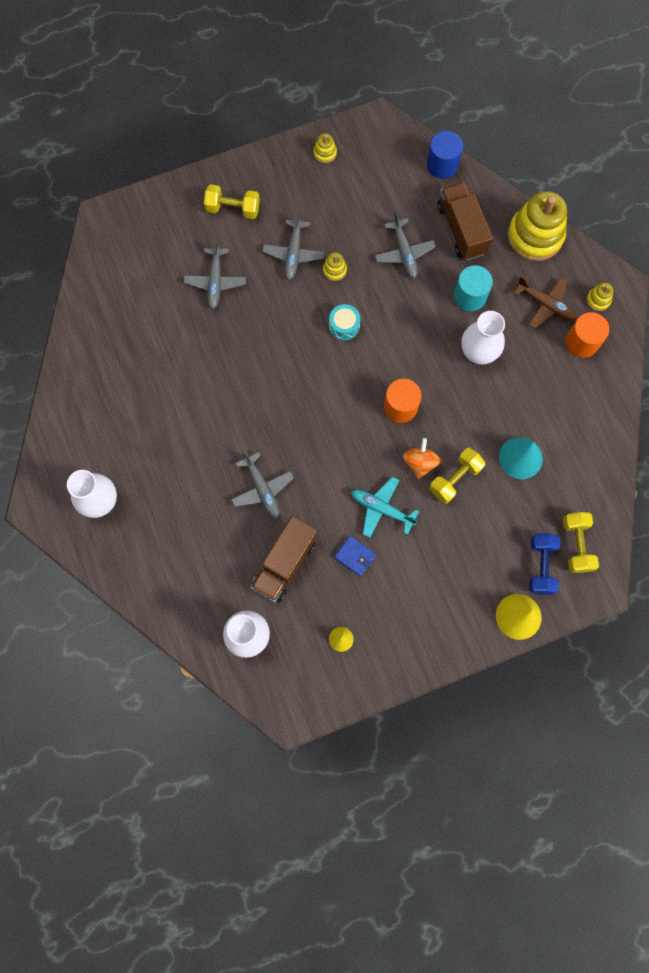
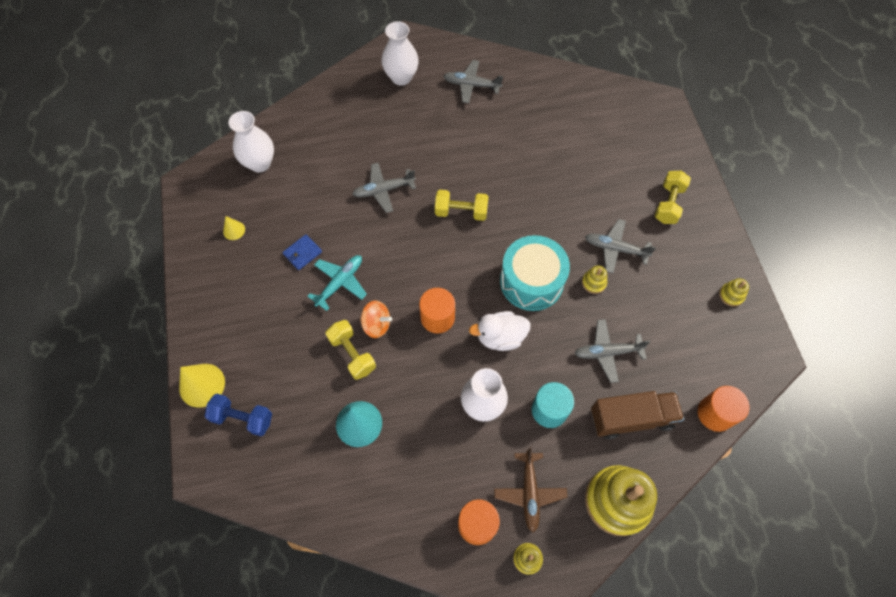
camera: 100 degrees right, 10 degrees down
(215, 282) = (591, 180): grey plane -> grey plane (471, 85)
(285, 563) = (312, 198): brown truck -> none
(344, 326) = (531, 281): turquoise drum -> turquoise drum, size x2.07
(408, 346) = (500, 337): none -> white duck
(442, 165) = (715, 413): blue cylinder -> orange cylinder
(545, 304) = (529, 492): brown plane -> brown plane turned 45 degrees counterclockwise
(576, 545) = (253, 460): yellow dumbbell -> yellow dumbbell (461, 212)

